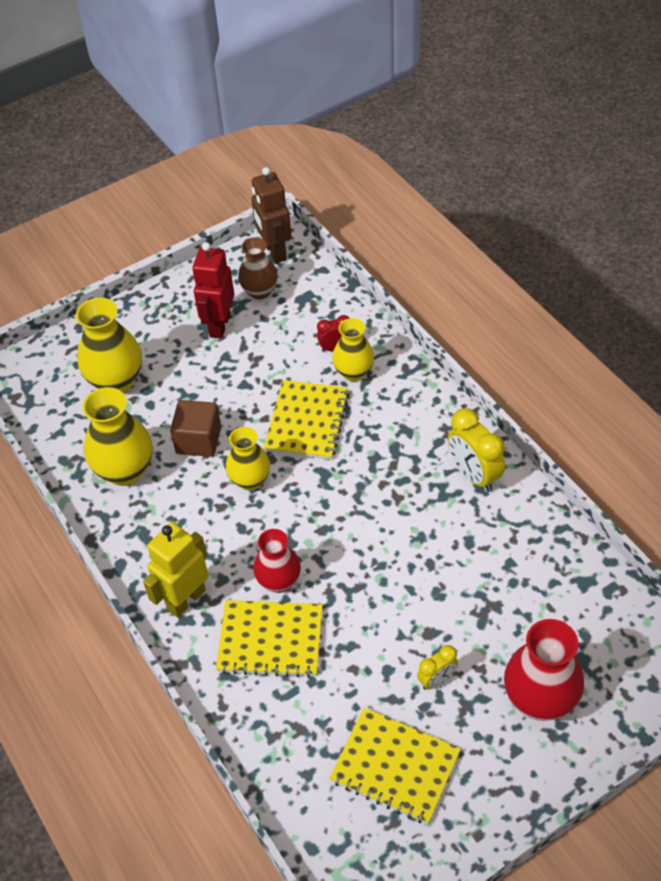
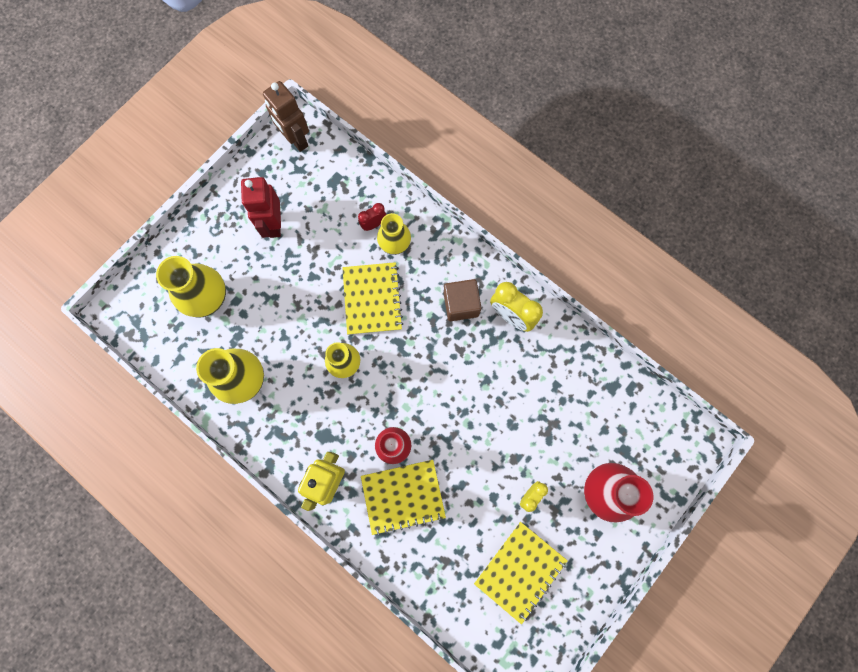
camera: 20 degrees left, 25 degrees up
(198, 440) = (293, 337): brown cube -> brown cube (461, 304)
(259, 291) = (296, 183): brown vase -> none
(395, 766) = (520, 571): yellow notebook -> yellow notebook turned 60 degrees counterclockwise

